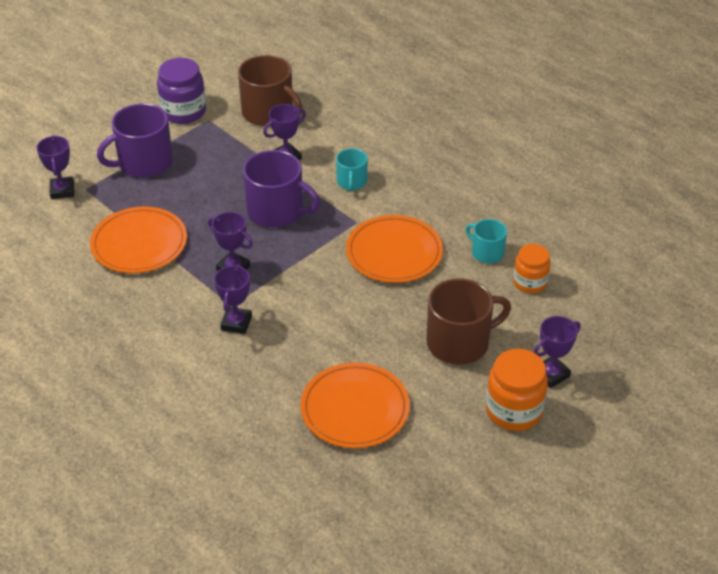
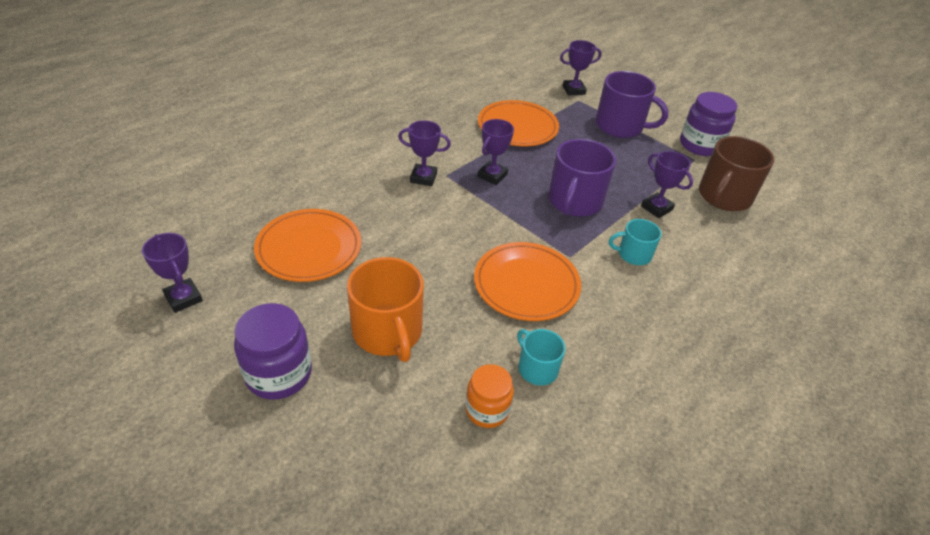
camera: 85 degrees right, 0 degrees up
(144, 162) = (620, 126): purple mug -> purple mug turned 150 degrees clockwise
(459, 342) = (388, 332): brown mug -> orange mug
(487, 252) = (537, 368): turquoise mug -> turquoise mug turned 75 degrees counterclockwise
(514, 411) = (279, 374): orange jar -> purple jar
(551, 374) = (328, 417): purple trophy -> purple trophy (183, 298)

